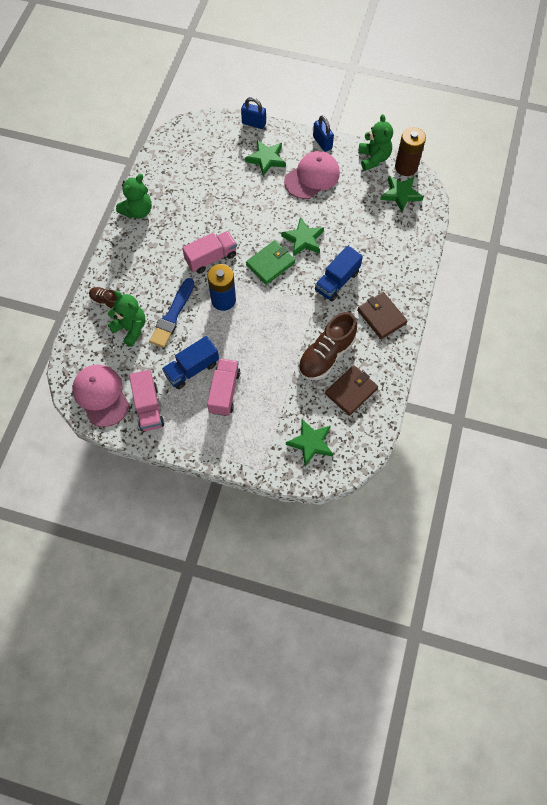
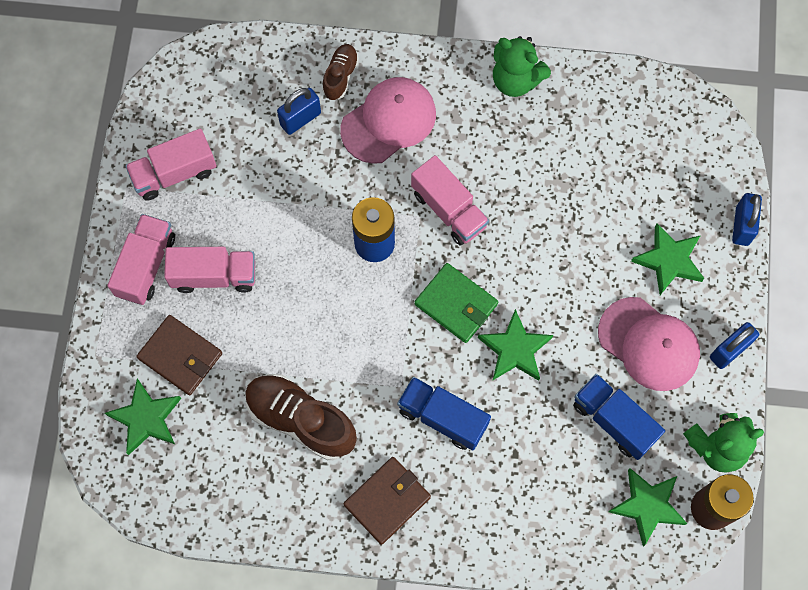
camera: 80 degrees right, 5 degrees up
(101, 395) = (184, 104): pink cap -> pink cap (389, 121)
(130, 328) = (300, 119): green teddy bear -> blue padlock
(172, 315) = (333, 174): blue brush -> none
(192, 369) = (245, 221): blue truck -> blue truck (613, 421)
(208, 432) = (146, 266): none -> pink truck
(351, 391) = (242, 468): brown wallet -> brown wallet (180, 356)

